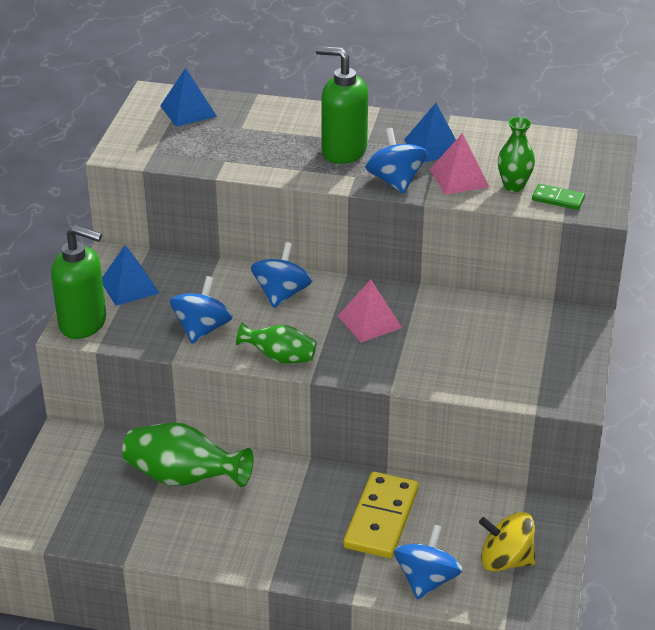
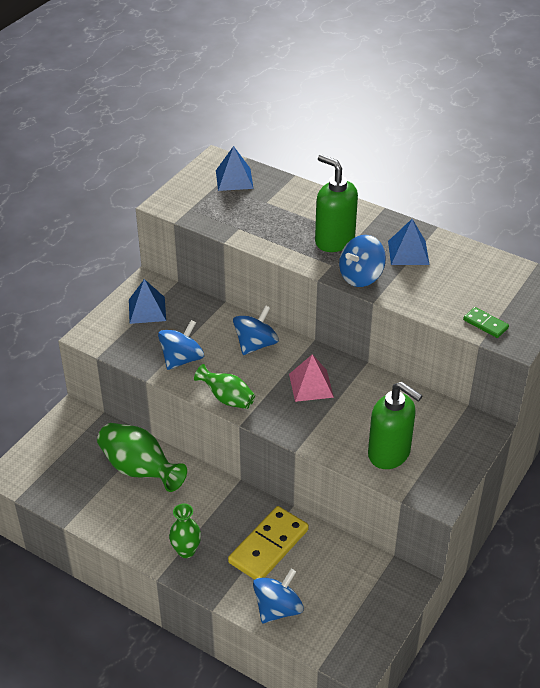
camera: 20 degrees right, 5 degrees up
(83, 323) = (99, 332): green soap dispenser -> green soap dispenser (389, 454)
(395, 181) = (361, 277): blue spinning top -> blue spinning top turned 135 degrees counterclockwise
(459, 178) = (414, 285): pink pyramid -> none
(505, 560) = (347, 611): yellow spinning top -> none
(513, 186) = (455, 303): green vase -> green vase (186, 551)

